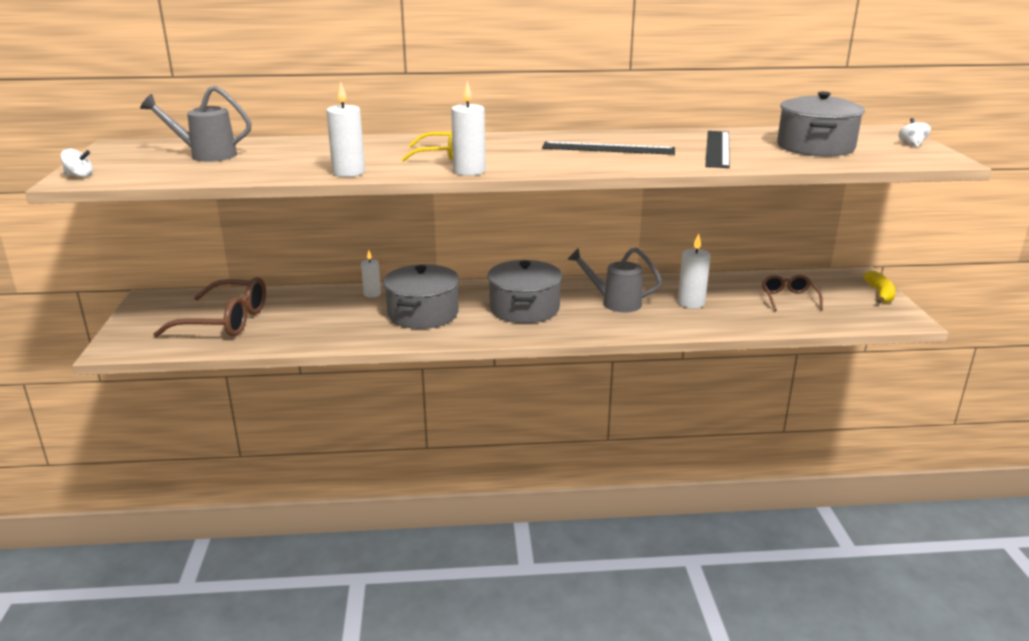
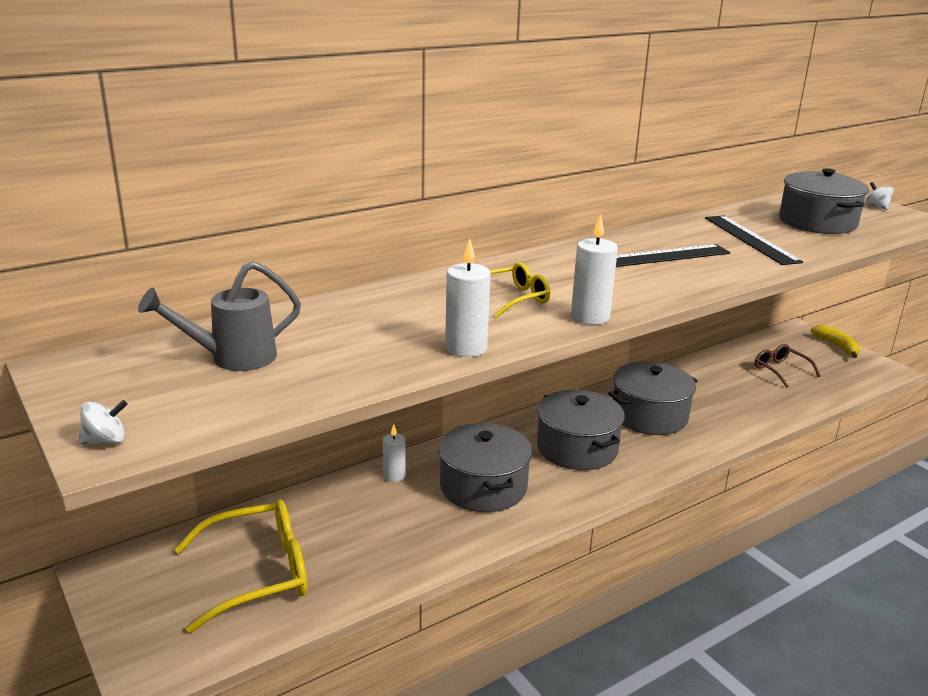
camera: 30 degrees left, 0 degrees up
(224, 321) = (256, 574): brown glasses -> yellow glasses
(614, 302) = (649, 416): grey watering can -> grey pot
(691, 303) = (713, 397): white candle -> none

